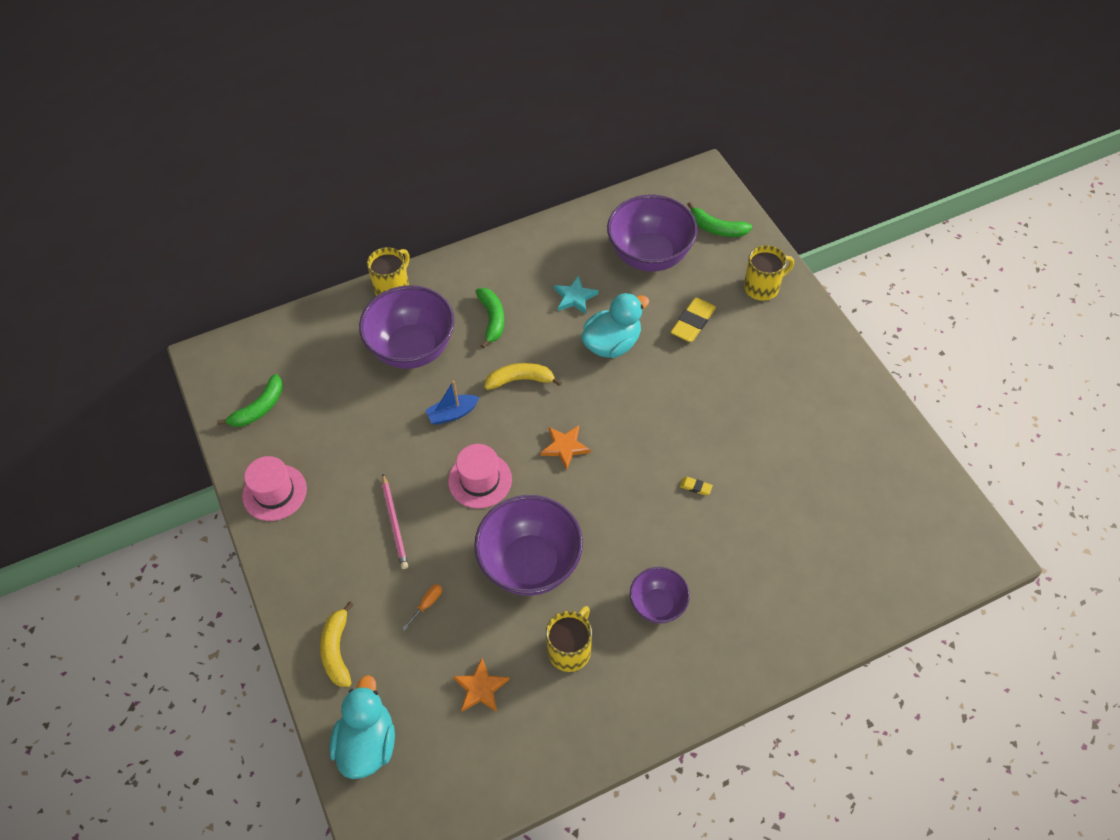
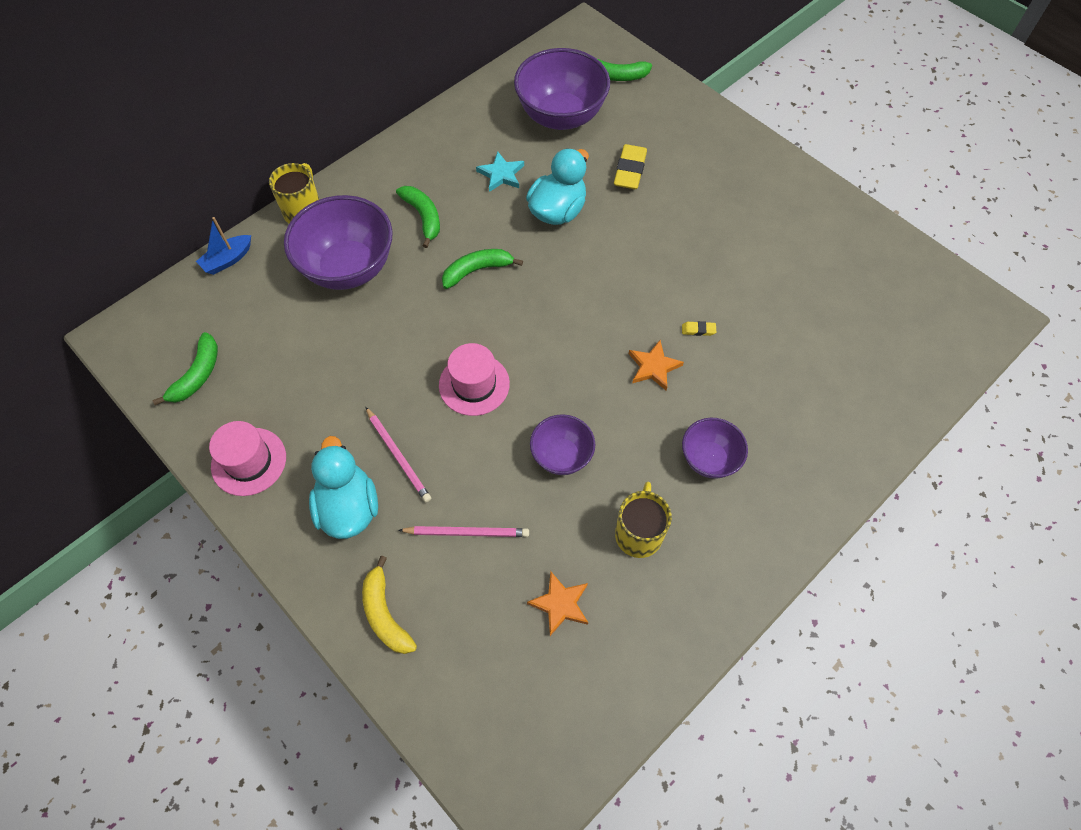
camera: 20 degrees left, 5 degrees up
(367, 743) = (458, 706): turquoise duck -> turquoise duck (348, 507)
(427, 604) = (467, 532): orange screwdriver -> pink pencil
(453, 413) = (418, 323): blue boat -> blue boat (228, 260)
(520, 380) = (477, 270): yellow banana -> green banana
(530, 564) = (561, 456): purple bowl -> purple bowl, size x0.55
(565, 447) = (550, 326): orange star -> orange star (653, 367)
(762, 287) = (683, 121): yellow mug -> none

